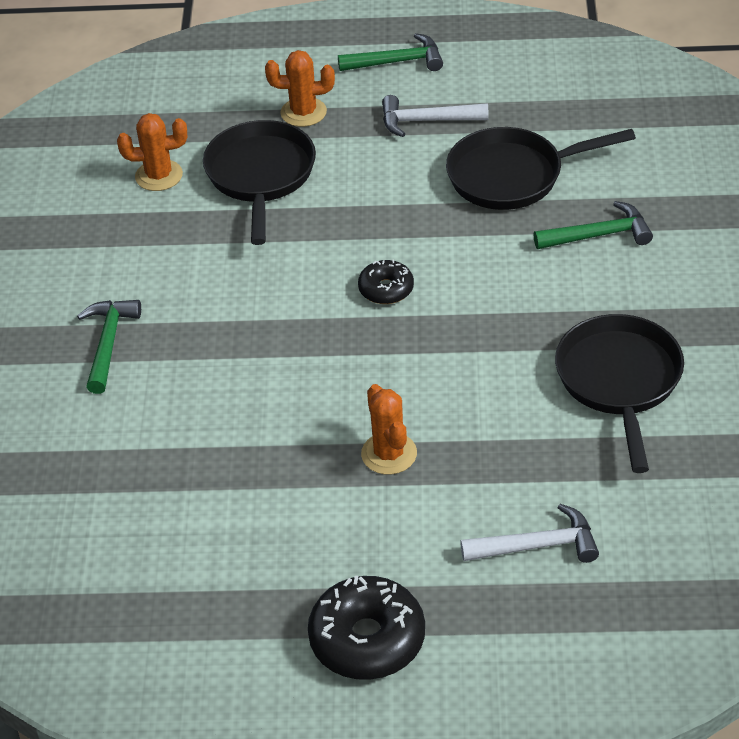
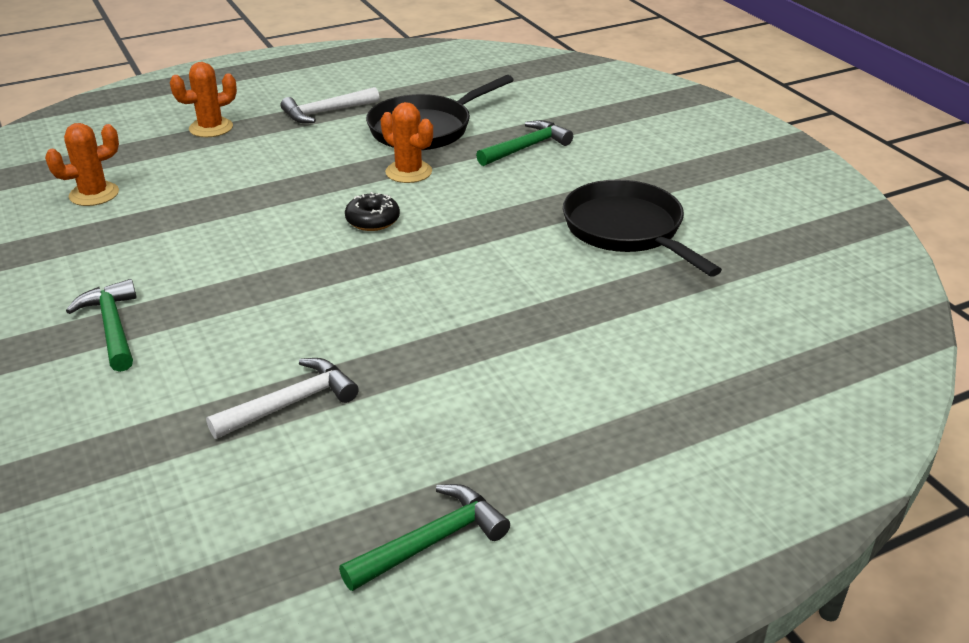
camera: 30 degrees left, 10 degrees down
(261, 176) = (198, 174): black pan -> none
(367, 639) = (571, 494): black donut -> none
(389, 454) = (468, 334): orange cactus -> orange cactus (408, 172)
(397, 62) = (273, 85): green hammer -> green hammer (431, 542)
(537, 546) = (664, 362): white hammer -> white hammer (290, 403)

